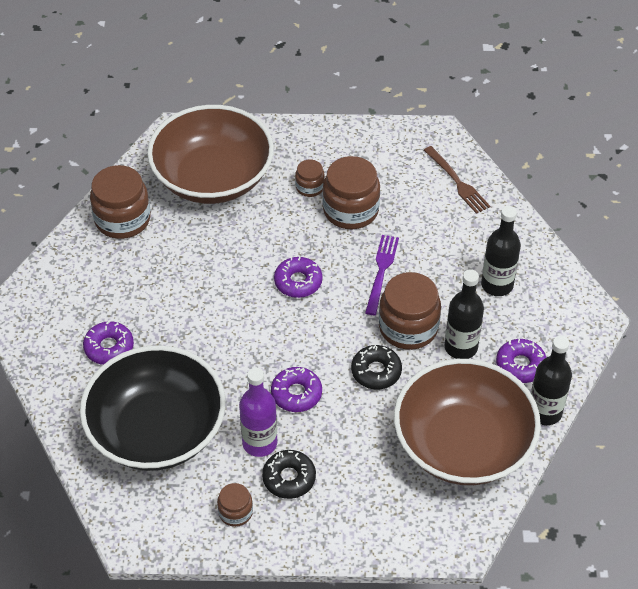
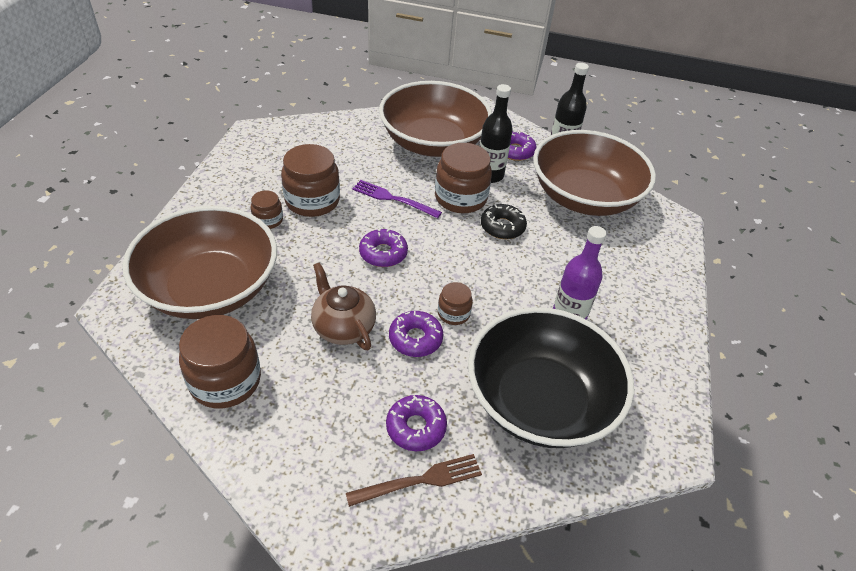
camera: 80 degrees left, 5 degrees down
(197, 276) = (343, 327): none -> brown teapot
(235, 512) = (645, 354): brown jar -> brown jar (453, 313)
(289, 478) = (609, 307): black donut -> none
(296, 394) = (515, 282): purple donut -> purple donut (415, 339)
(458, 182) = (315, 135): brown fork -> brown fork (421, 480)
(497, 285) = (433, 143): black bottle -> brown bowl

